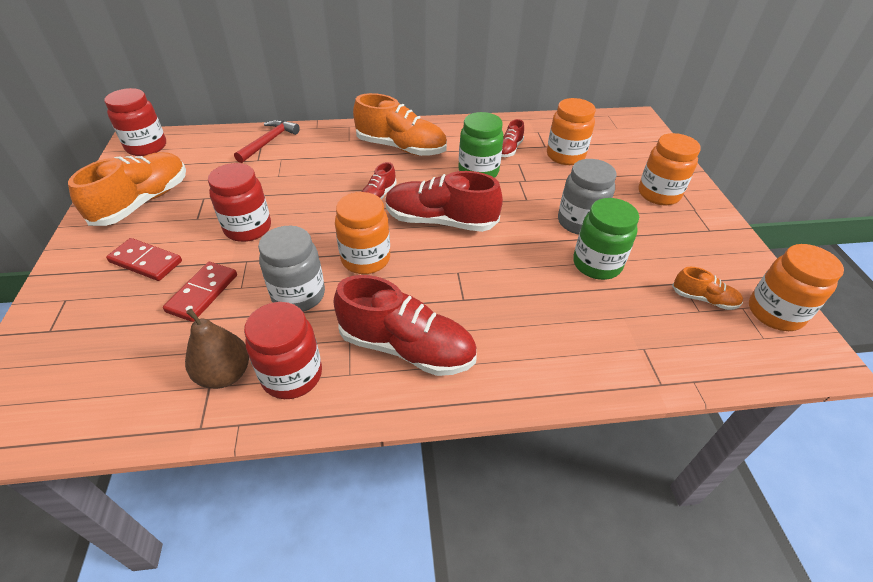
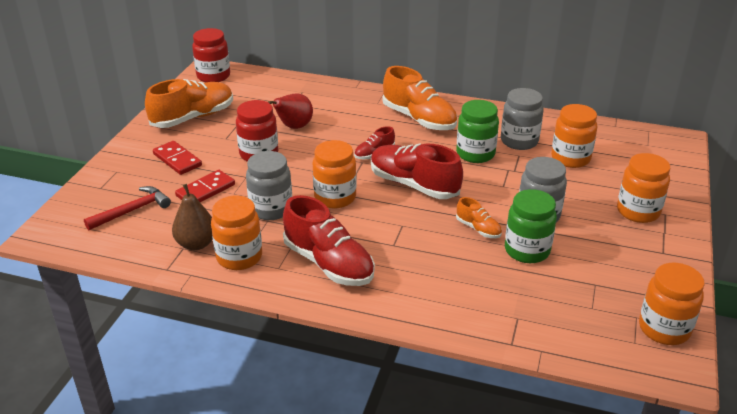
camera: 25 degrees right, 10 degrees down
(268, 142) = (309, 91): red hammer -> red hammer (132, 211)
(272, 186) = (294, 127): none -> red pear
(292, 375) = (239, 257): red jar -> orange jar
(509, 149) = (519, 141): red shoe -> grey jar
(703, 299) = (604, 301): orange shoe -> orange shoe (478, 229)

